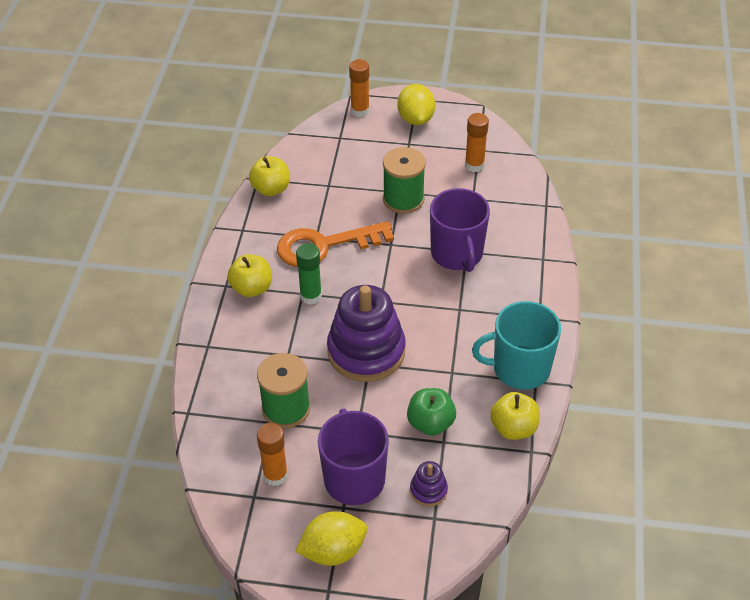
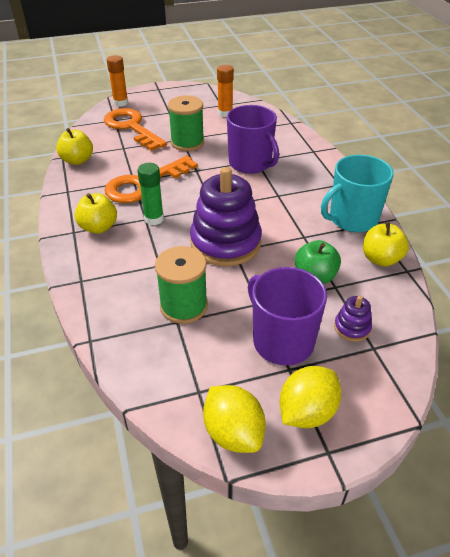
camera: 25 degrees left, 5 degrees down
(275, 475) = (208, 365): orange glue stick -> none
(352, 156) = (131, 127): none -> orange key
(416, 119) = (165, 99): yellow lemon -> yellow lemon (233, 433)

